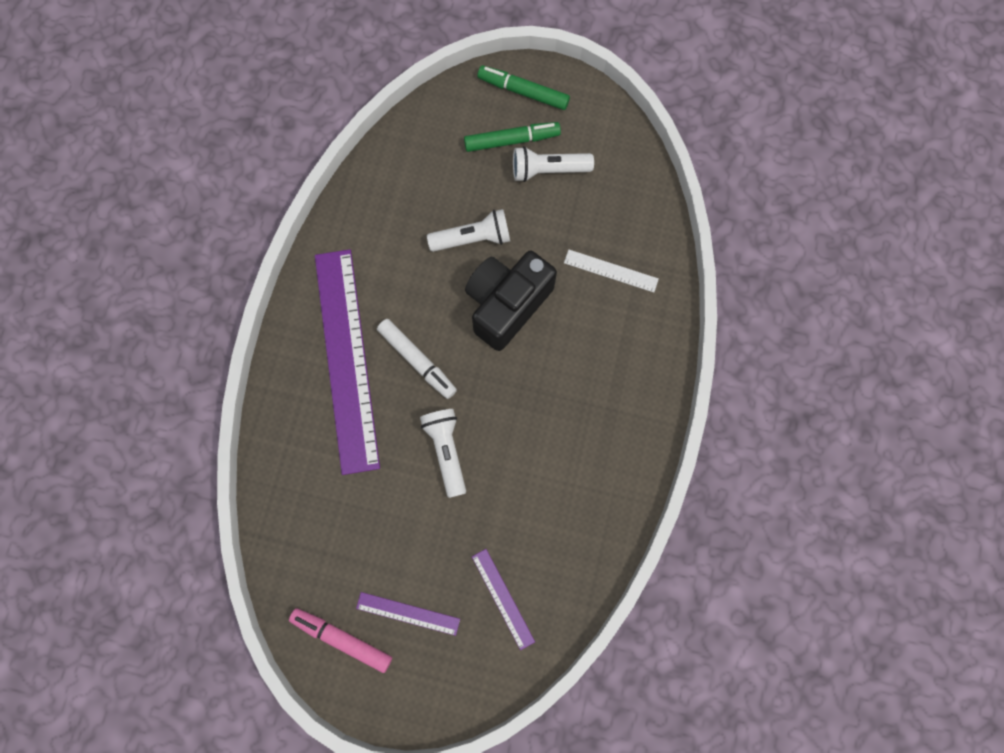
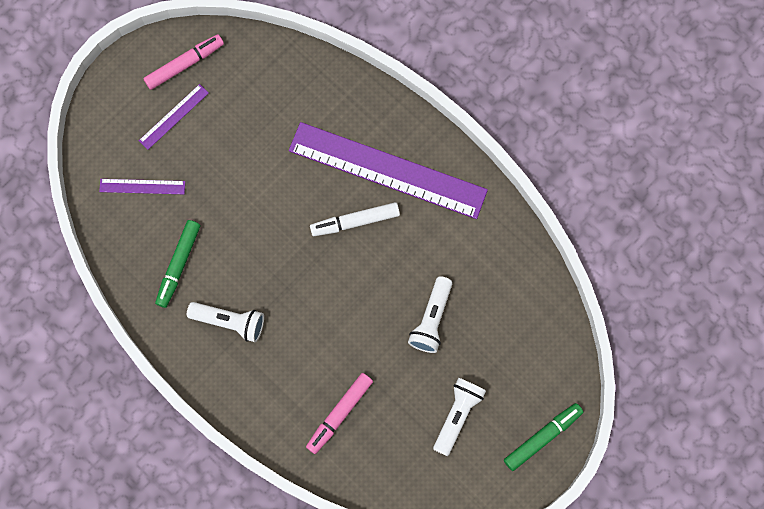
camera: 120 degrees right, 0 degrees up
(446, 451) = (272, 205): white flashlight -> white flashlight (230, 322)
(507, 304) = (360, 314): black camera -> none
(512, 140) = (501, 401): green marker -> green marker (178, 265)
(610, 271) = (339, 414): white ruler -> pink marker

